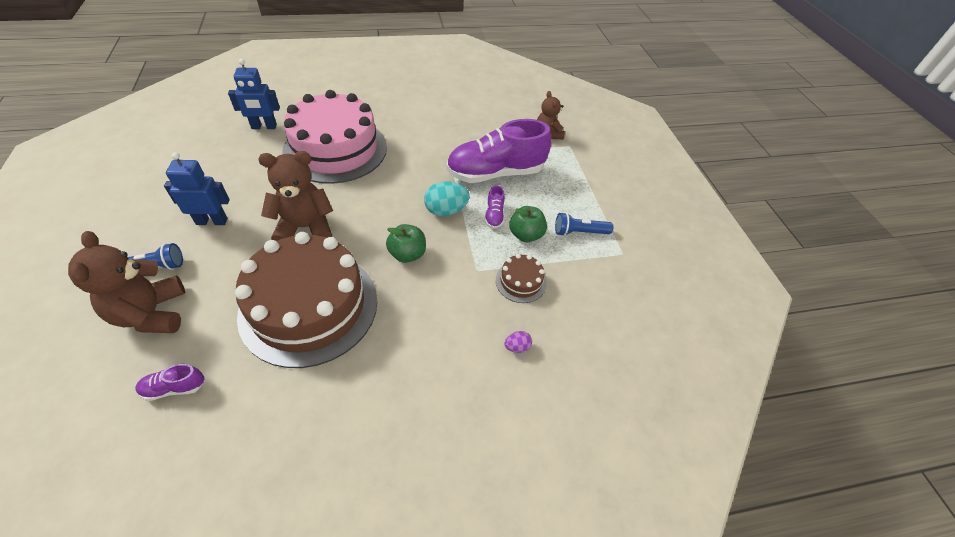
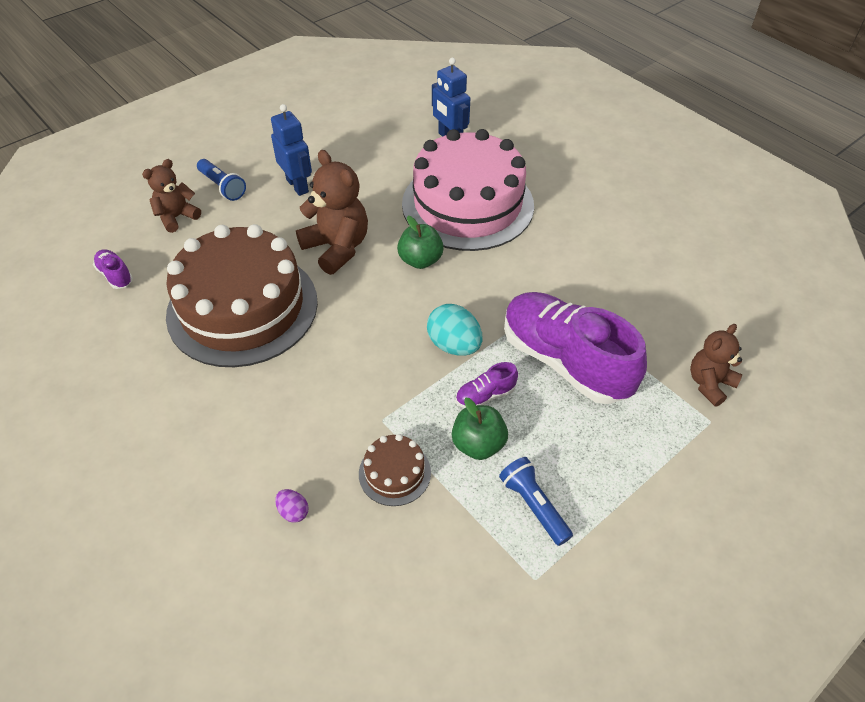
camera: 65 degrees right, 0 degrees up
(151, 314) = (177, 217): brown teddy bear -> brown teddy bear, size x0.63
(407, 254) = (360, 345): green apple -> green apple (420, 260)

